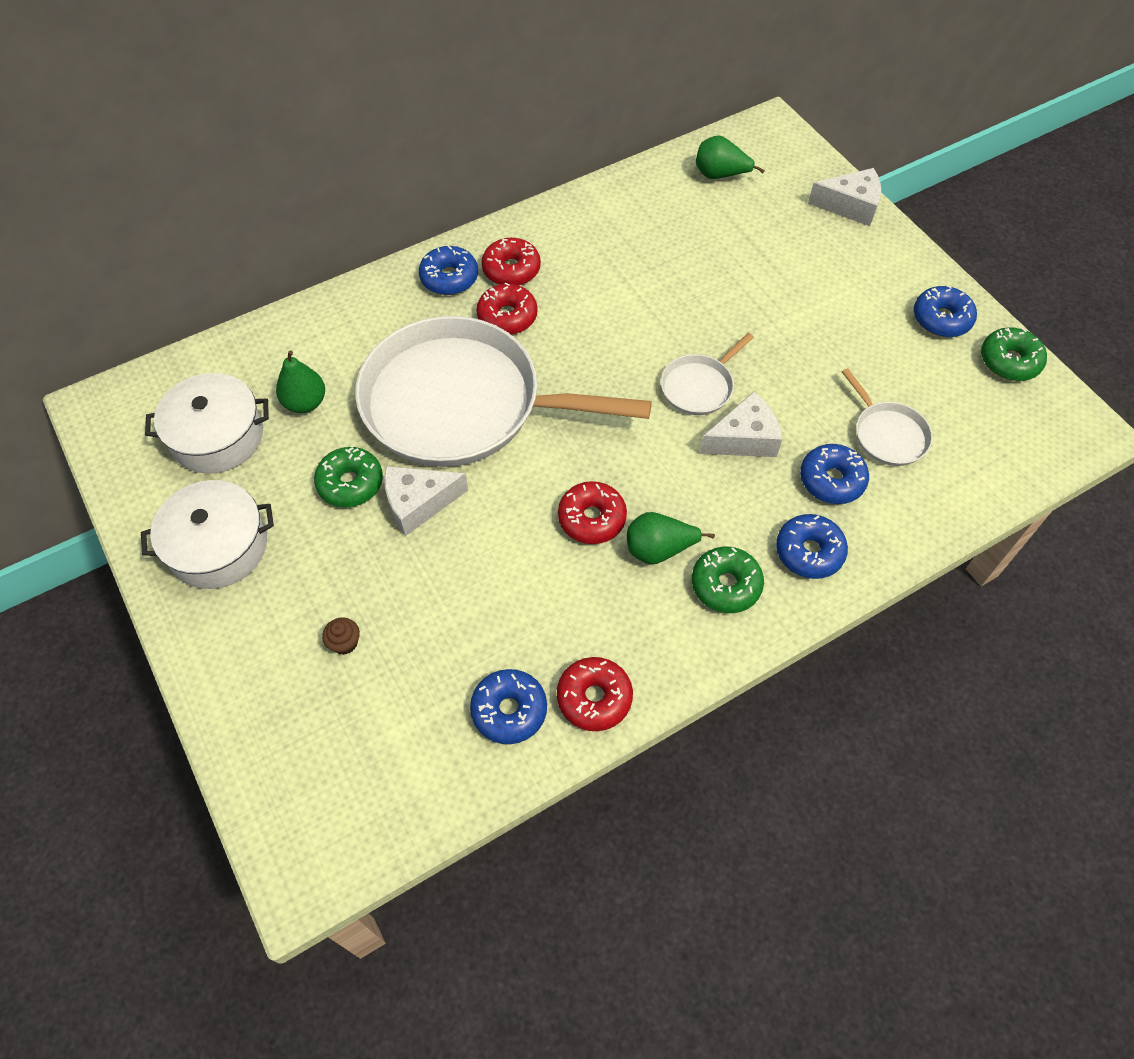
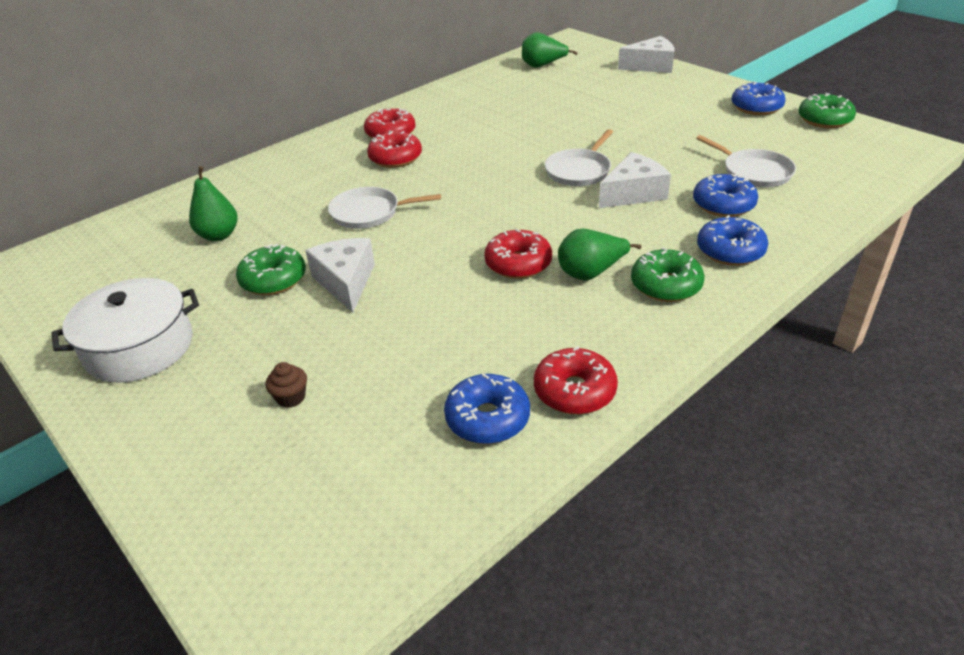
camera: 10 degrees left, 20 degrees down
(217, 436) = (132, 270): white pot -> none
(418, 503) = (345, 282): white cheese -> white cheese turned 105 degrees clockwise
(449, 278) = (337, 145): blue donut -> none
(461, 403) = (369, 213): white pan -> white pan, size x0.41

